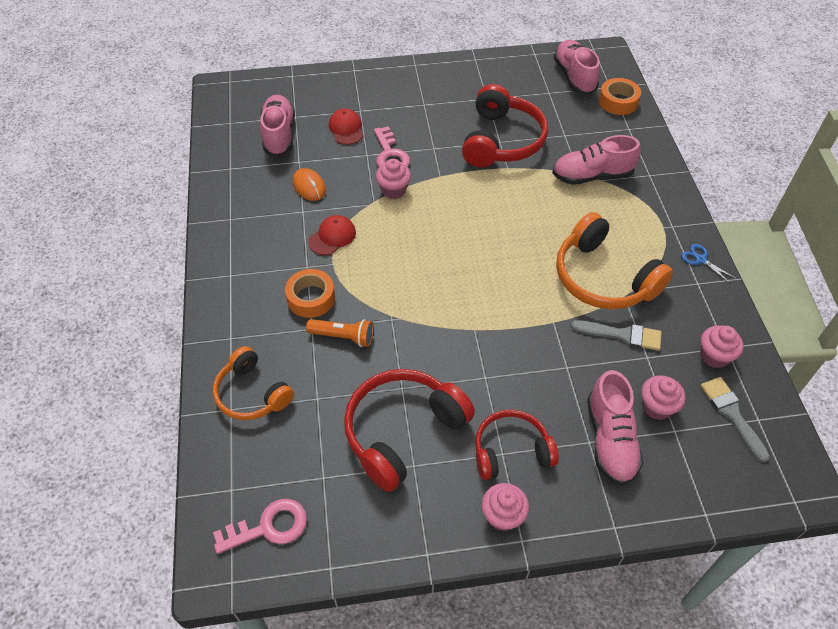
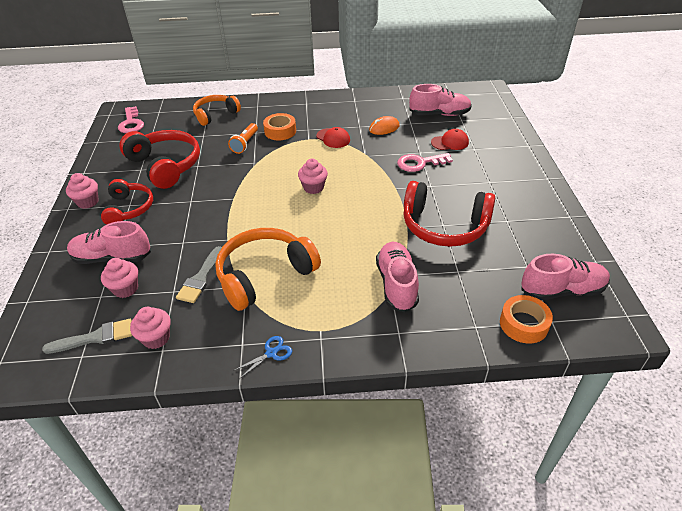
camera: 95 degrees right, 10 degrees down
(393, 190) = (379, 164): pink cupcake -> pink cupcake (313, 187)

